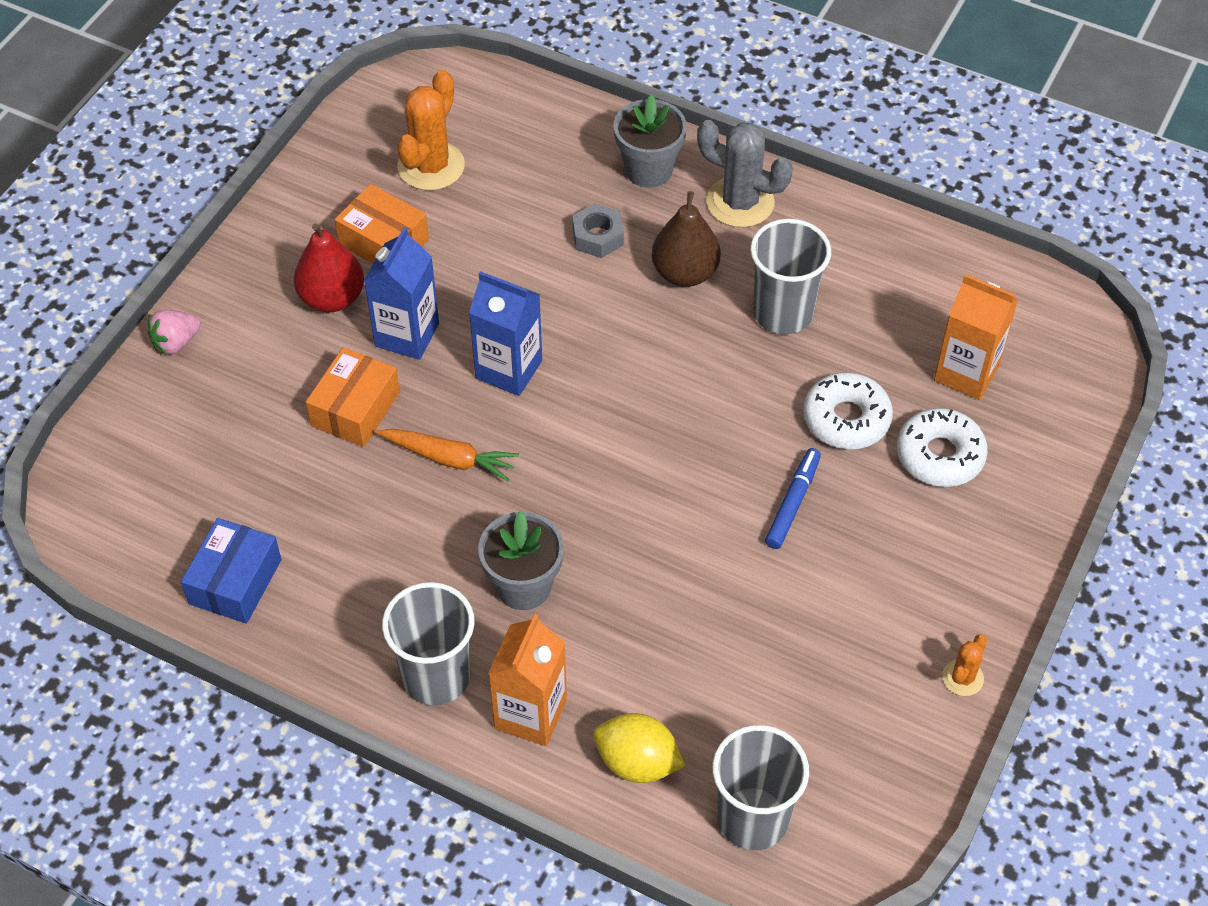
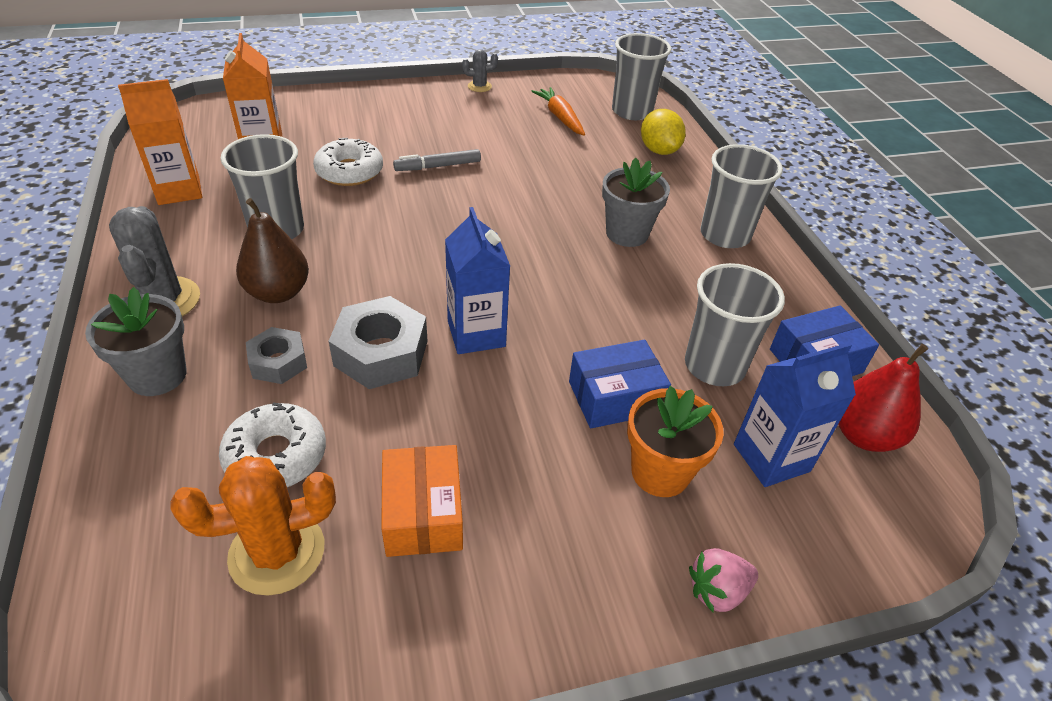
camera: 135 degrees left, 10 degrees down
(176, 343) = (717, 591): pink strawberry -> pink strawberry turned 150 degrees clockwise
(272, 383) = (660, 472): none -> orange flower pot
(310, 502) = (714, 366): none -> grey cup
(332, 298) = (530, 501): red pear -> red pear (863, 435)
(355, 409) = (615, 397): orange box -> blue box
(407, 335) = (511, 416): blue carton -> blue carton (771, 458)
(449, 458) = (587, 317): orange carrot -> orange carrot (560, 117)
(530, 714) = (690, 192): orange carton -> orange carton (179, 190)
(547, 299) = (381, 353): none -> grey nut
(792, 503) = (438, 166): blue marker -> grey marker
(940, 455) = (342, 133): white donut -> white donut (276, 455)
(962, 678) = (479, 86): orange cactus -> grey cactus

